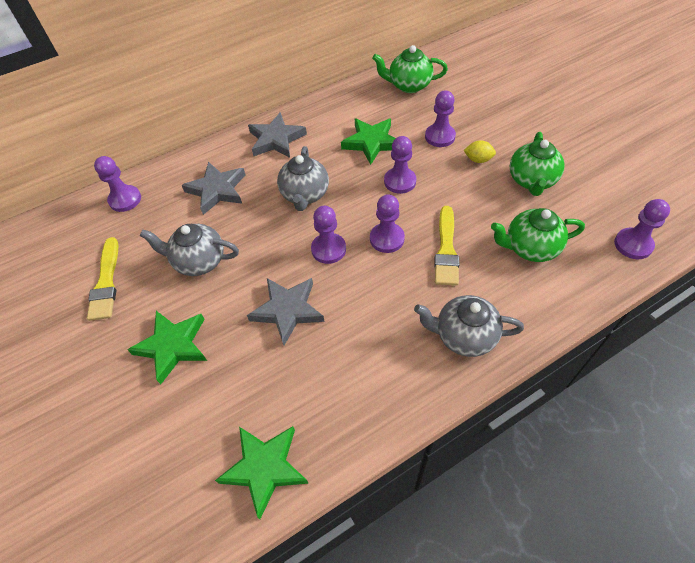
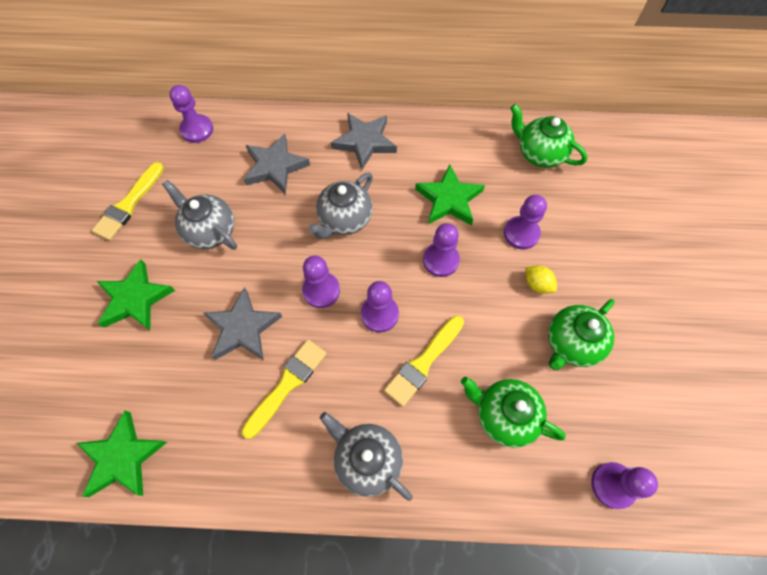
camera: 30 degrees right, 10 degrees up
(358, 326) = (287, 384): none -> yellow brush

